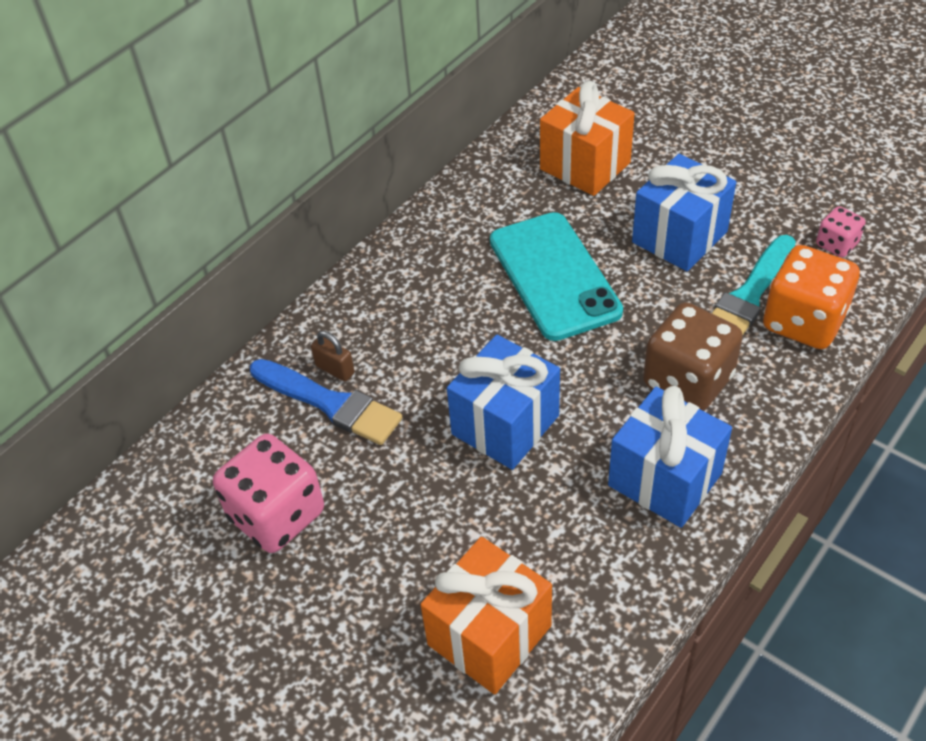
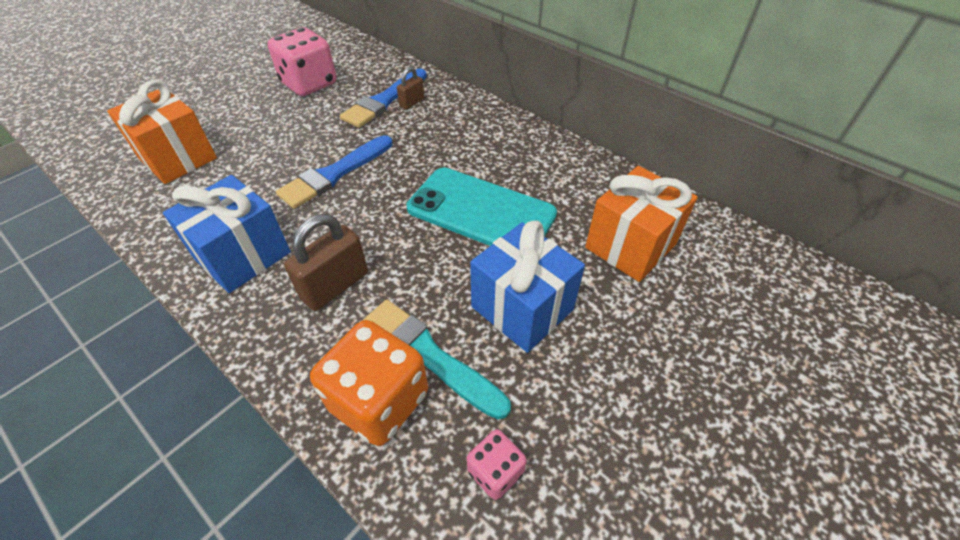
camera: 90 degrees right, 0 degrees up
(505, 425) = (334, 174): blue gift -> blue brush
(554, 276) = (481, 211): turquoise phone -> turquoise phone turned 45 degrees clockwise
(687, 381) = (335, 286): brown dice -> brown padlock

